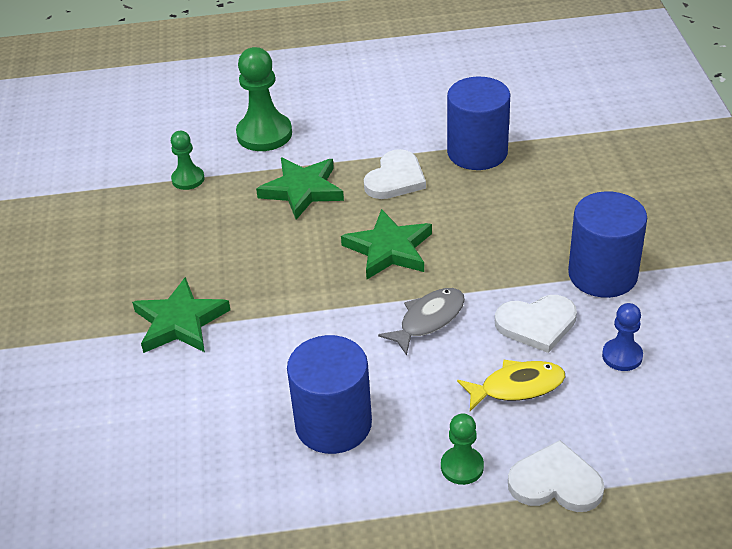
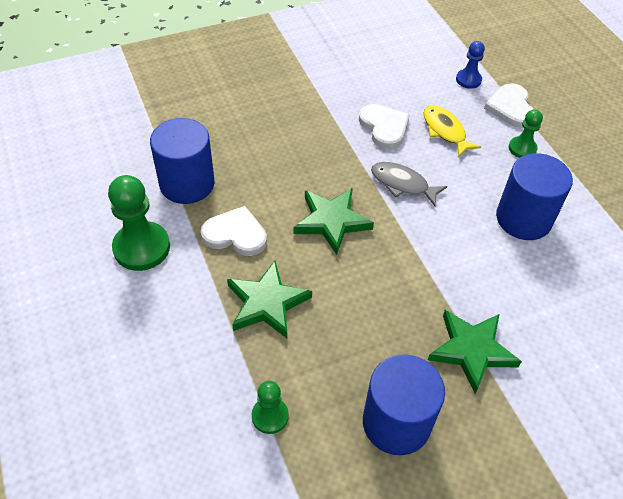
camera: 110 degrees left, 10 degrees up
(264, 134) = (177, 363): green pawn -> green pawn (141, 248)
(602, 274) = (322, 100): blue cylinder -> blue cylinder (396, 422)
(622, 356) = (397, 87): blue pawn -> blue pawn (468, 80)

